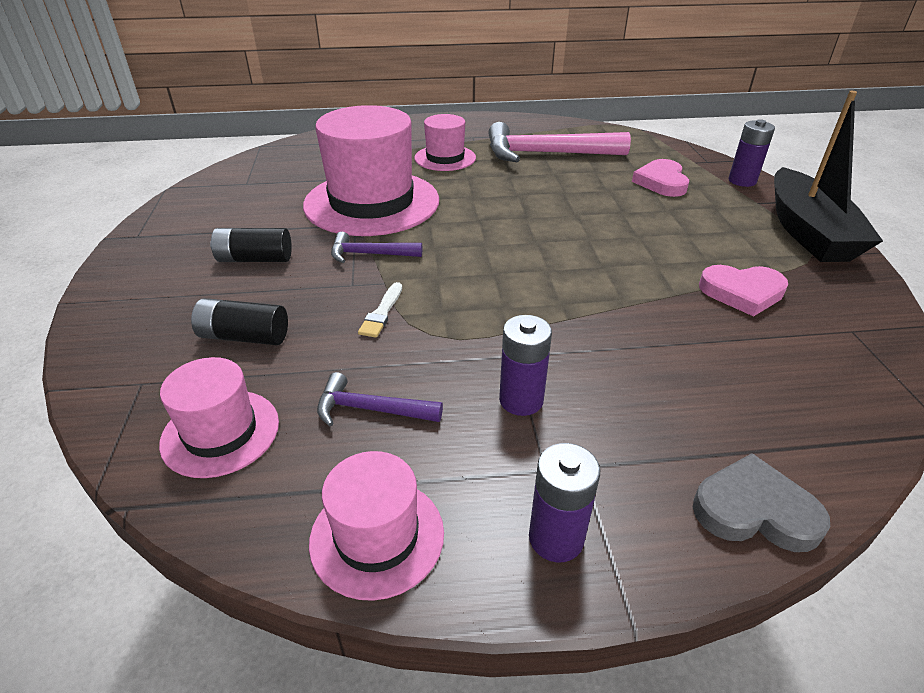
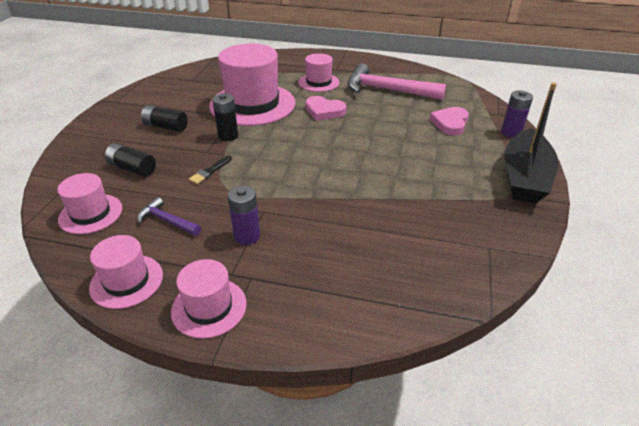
camera: 20 degrees right, 0 degrees up
(369, 254) = (228, 136): purple hammer -> black battery
(382, 313) = (210, 171): white brush -> black brush
(556, 538) = (209, 307): purple battery -> pink hat
(742, 292) = (436, 207): pink heart -> pink heart (324, 111)
(754, 510) = (325, 326): grey heart -> none

